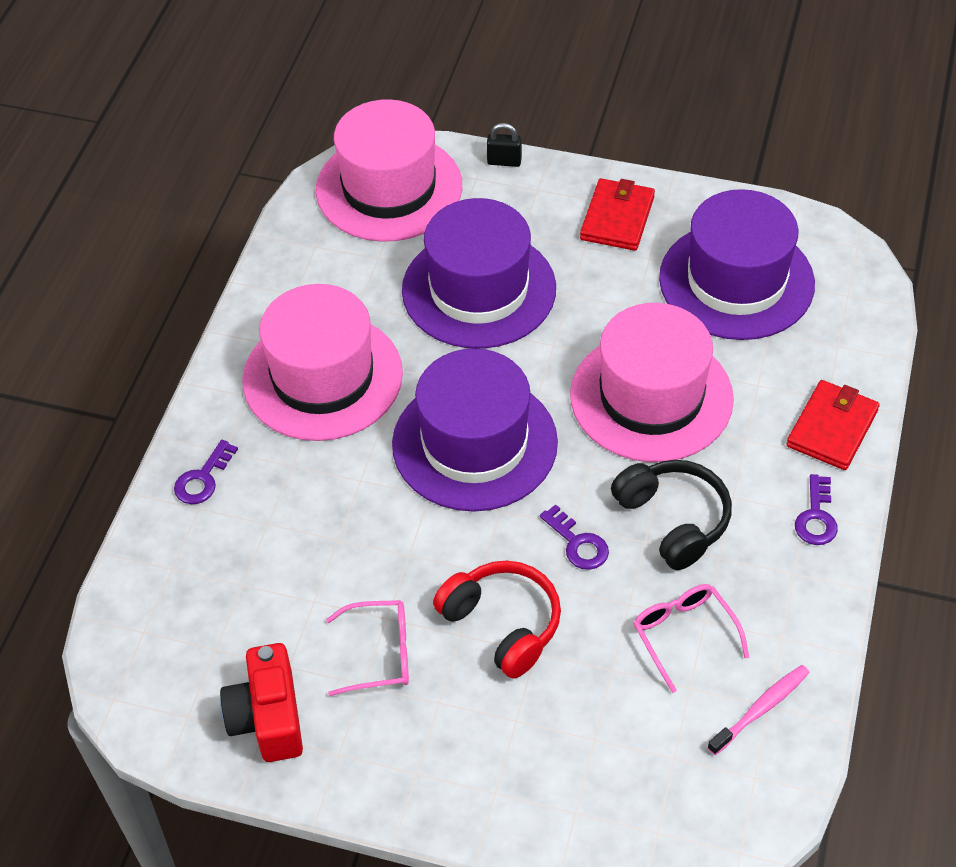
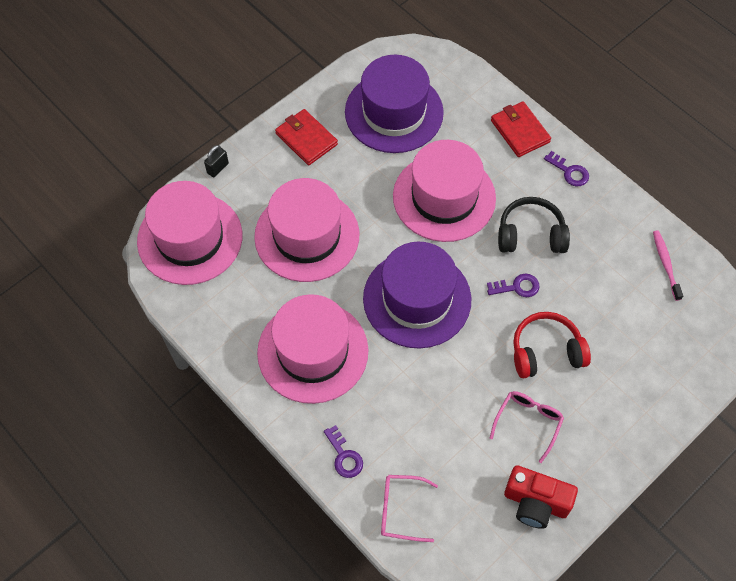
camera: 60 degrees left, 10 degrees up
(479, 289) = (307, 235): purple hat -> pink hat
(684, 635) = (603, 271): pink glasses -> pink glasses (400, 510)

